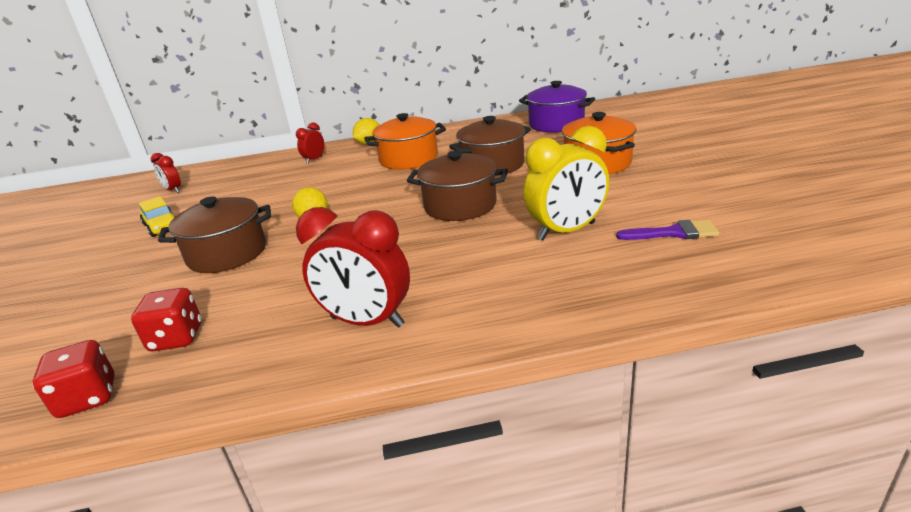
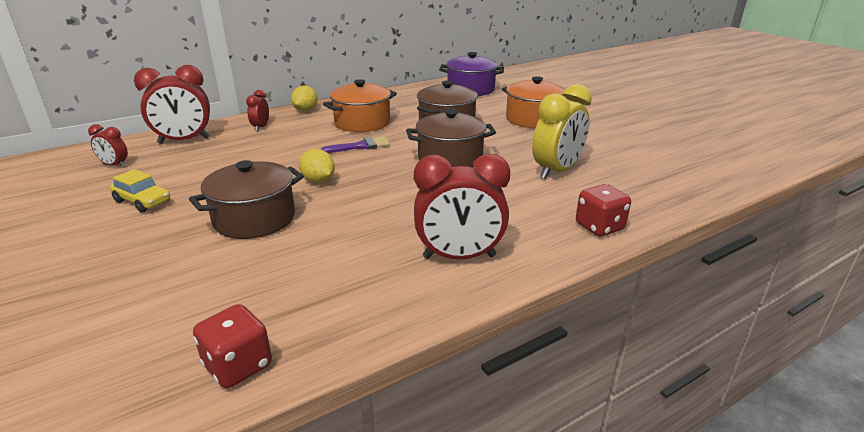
camera: 25 degrees left, 0 degrees up
(176, 338) = (281, 298): red dice -> red dice (599, 227)
(242, 170) = (184, 141): none -> red clock
(673, 233) = (634, 166): purple brush -> purple brush (361, 146)

